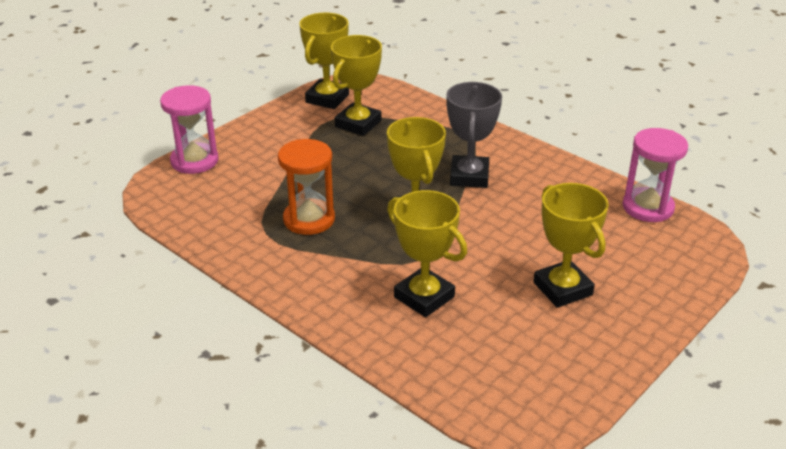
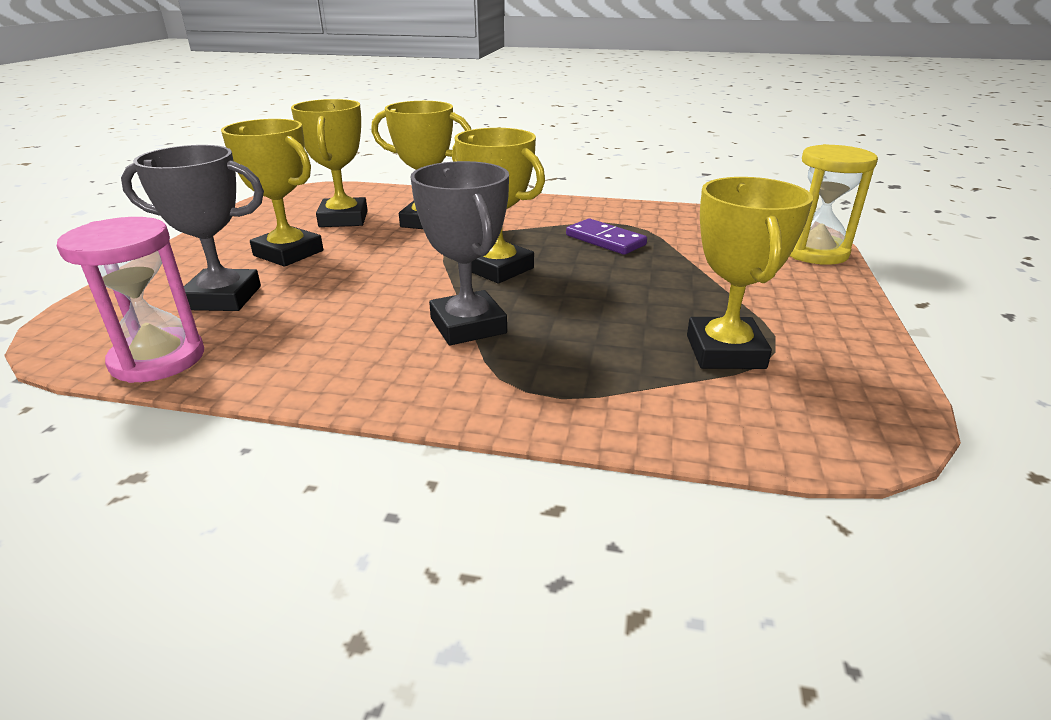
camera: 150 degrees right, 5 degrees down
(194, 161) = (814, 252): pink hourglass -> yellow hourglass
(309, 219) = (605, 240): orange hourglass -> purple domino
(327, 98) = (850, 380): yellow trophy -> yellow trophy (343, 219)
(614, 248) = (223, 298): none -> grey trophy

